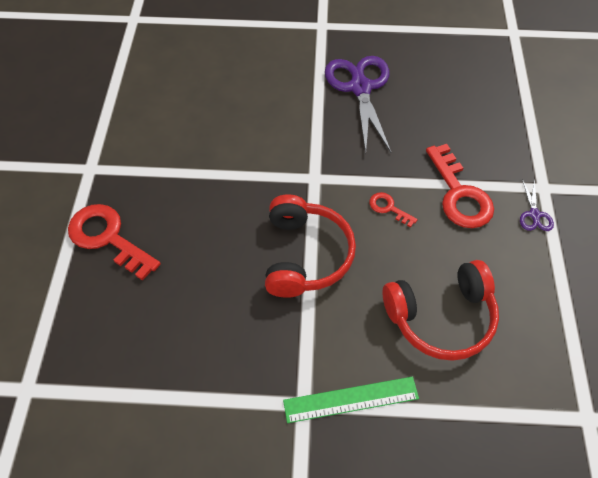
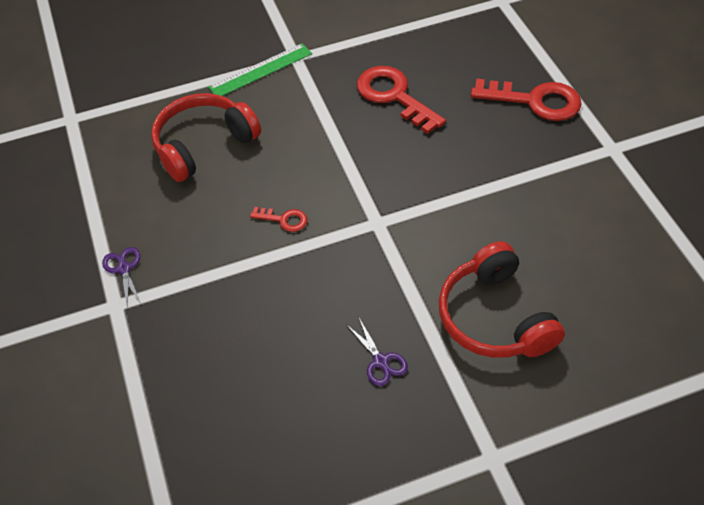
camera: 160 degrees right, 5 degrees down
(305, 255) = (346, 149): red headphones -> red headphones (494, 317)
(360, 88) = (380, 361): purple scissors -> purple scissors, size x0.44
(459, 194) = (211, 261): red key -> red key (393, 96)

